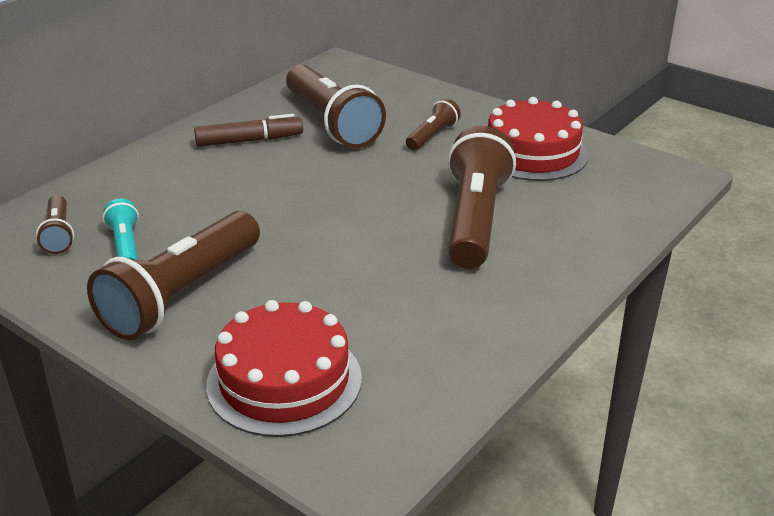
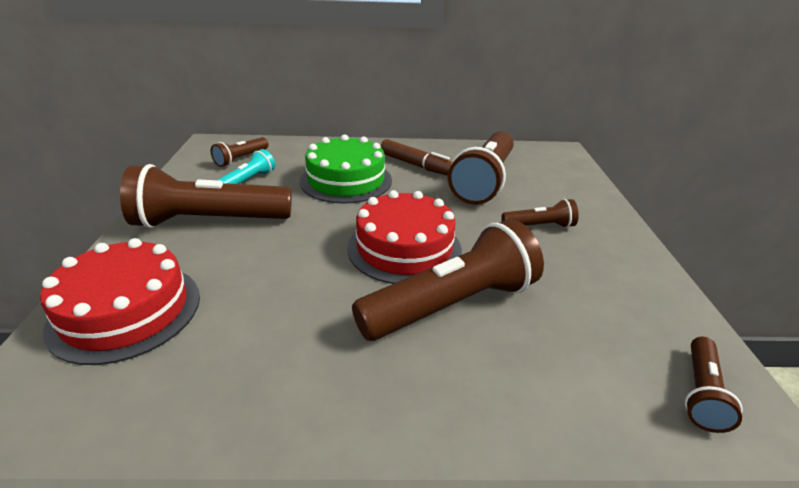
camera: 50 degrees right, 0 degrees up
(218, 189) = (346, 180): none -> green cake
(532, 153) = (605, 288): red cake -> red cake (404, 248)
(645, 177) = (701, 392): none -> brown flashlight

